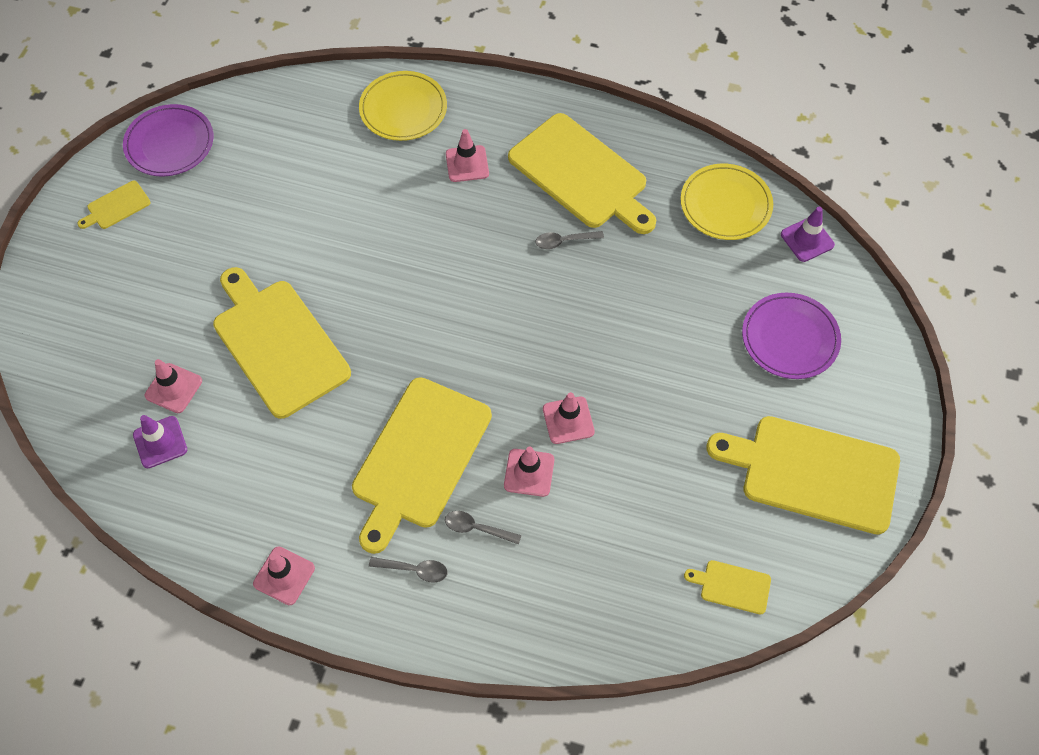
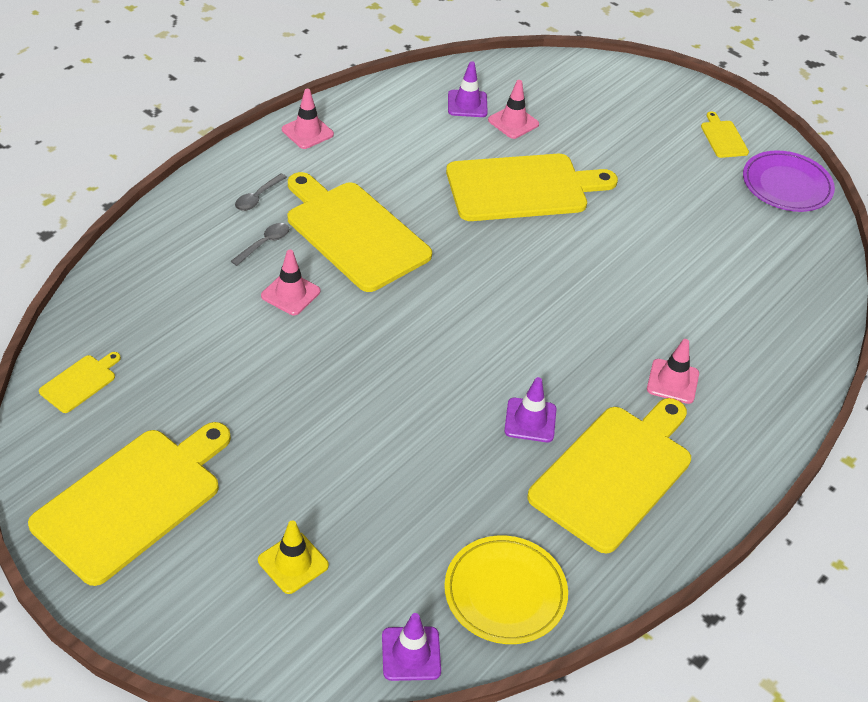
camera: 110 degrees right, 15 degrees down
(403, 109) = (772, 358): yellow plate -> none
(564, 241) = (530, 420): grey spoon -> purple traffic cone
(568, 420) = (323, 340): pink traffic cone -> none
(581, 174) = (614, 473): yellow cutting board -> yellow cutting board turned 150 degrees clockwise
(790, 338) = (293, 563): purple plate -> yellow traffic cone

